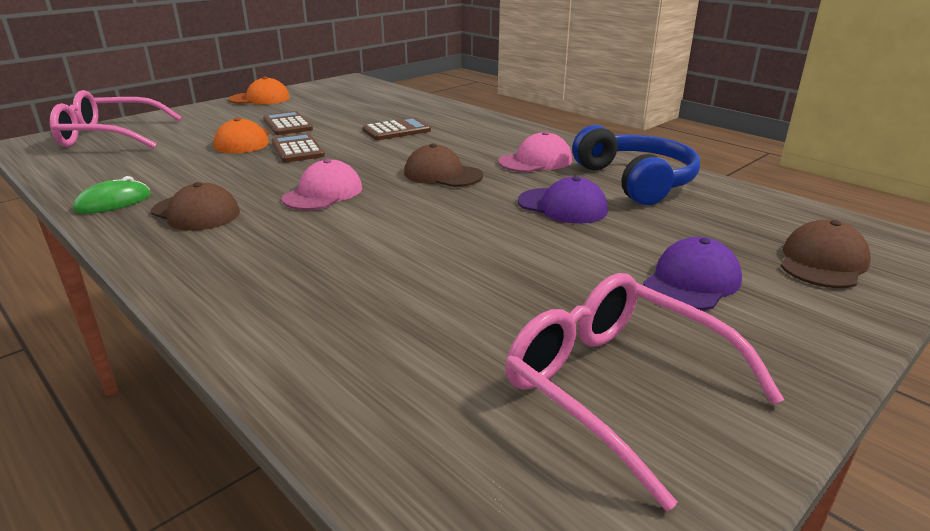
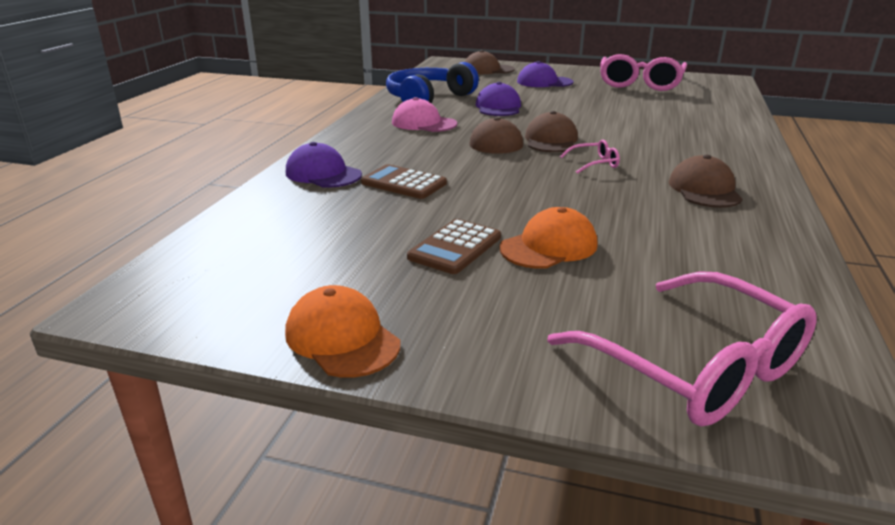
camera: 120 degrees left, 0 degrees up
(113, 202) = (767, 229): green mouse -> none
(297, 149) = (526, 207): brown calculator -> none
(323, 193) = (594, 163): pink cap -> pink glasses
(409, 196) = (551, 140): none -> brown cap
(449, 116) = (323, 174): none -> purple cap

